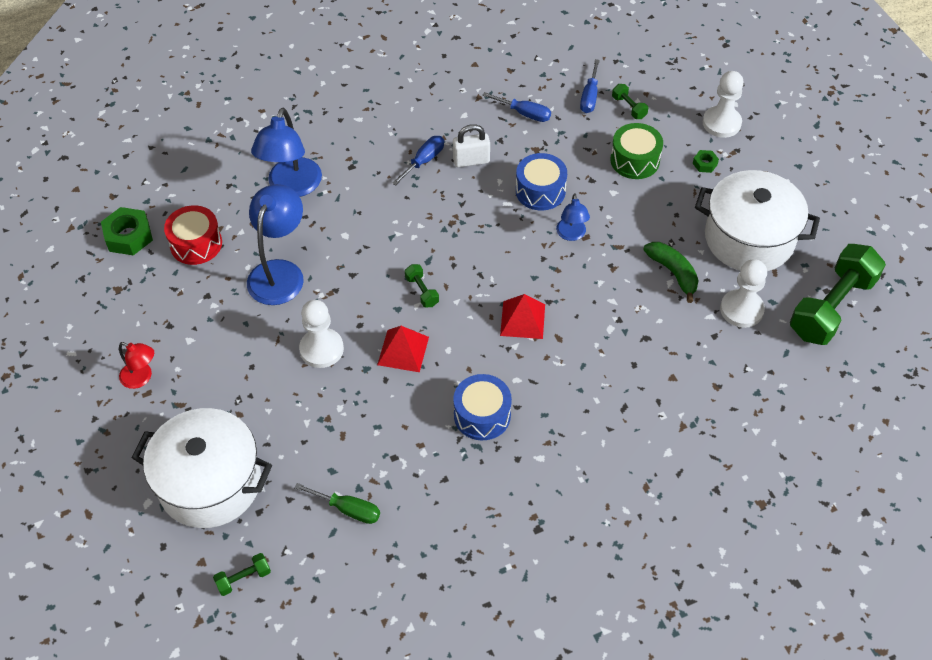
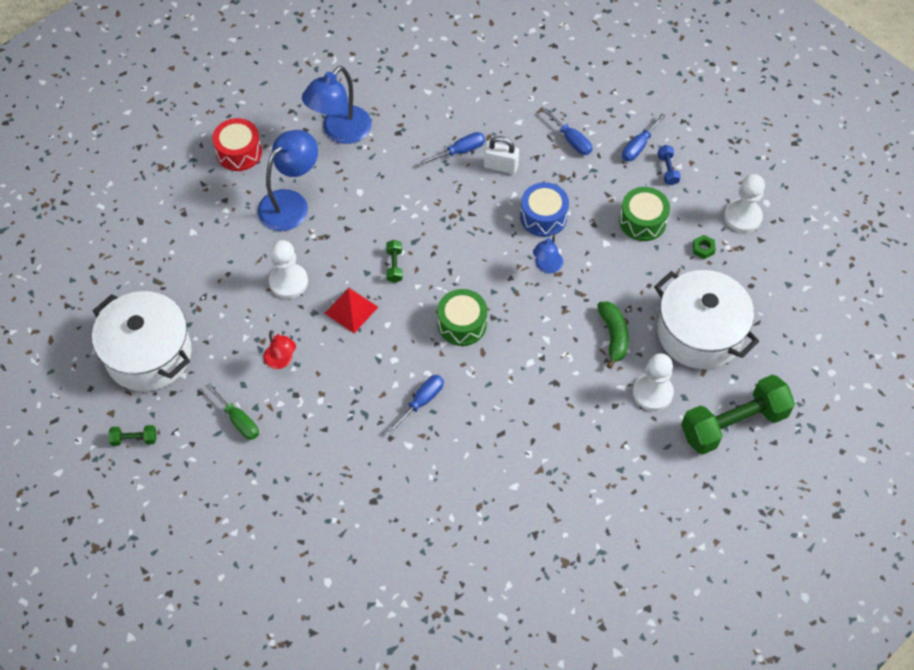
camera: 25 degrees right, 5 degrees up
(128, 236) = (191, 125): green nut -> none
(141, 378) = (141, 248): red lamp -> red lamp (281, 361)
(482, 415) = (383, 390): blue drum -> none
(522, 320) = (462, 324): red pyramid -> green drum
(528, 409) = (422, 401): none -> blue screwdriver
(629, 107) = (667, 170): green dumbbell -> blue dumbbell

